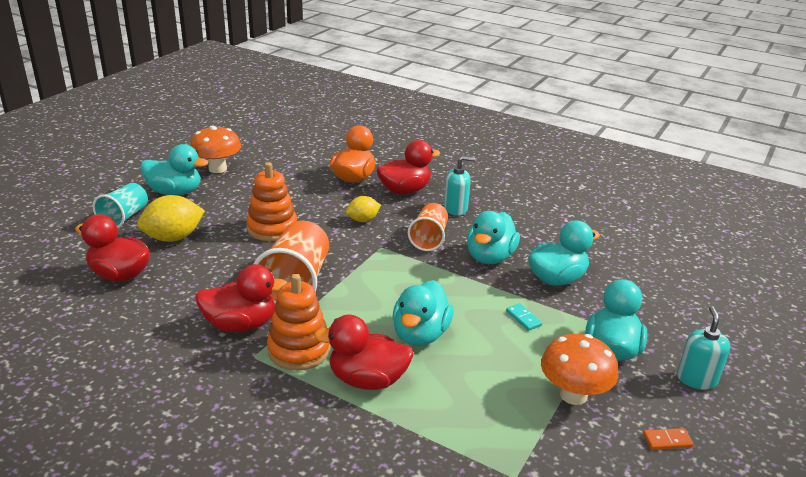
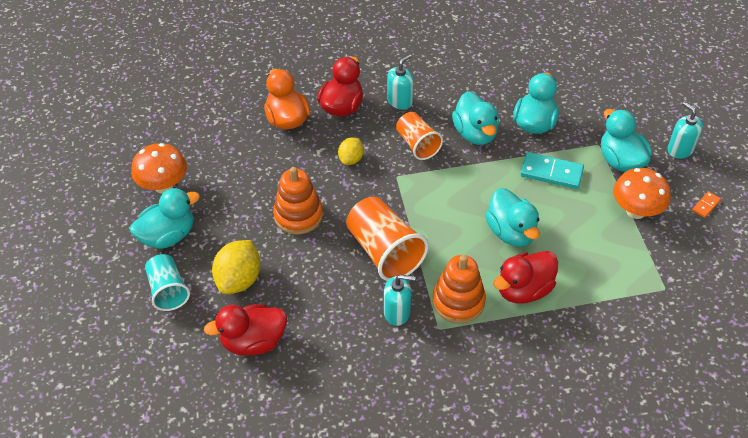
camera: 40 degrees left, 20 degrees up
(241, 324) = (397, 312): red duck -> turquoise soap dispenser
(523, 318) = (551, 172): turquoise domino -> turquoise domino, size x1.99

